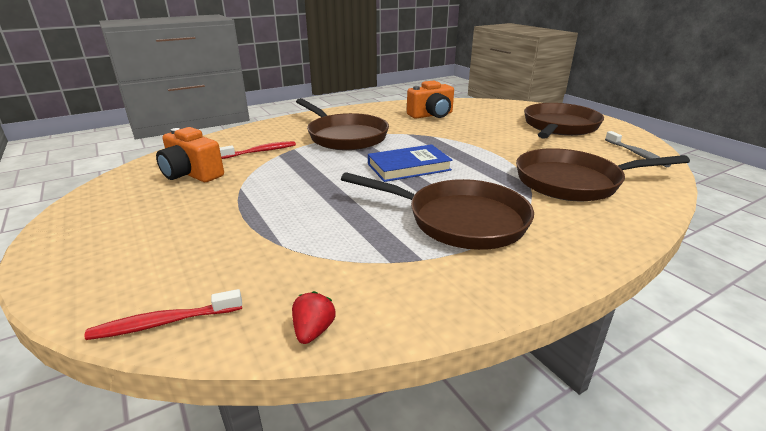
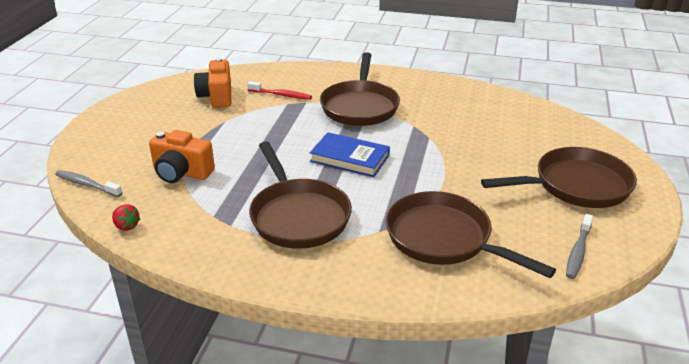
camera: 45 degrees right, 5 degrees up
(164, 322) = (87, 184): red toothbrush -> grey toothbrush
(313, 331) = (126, 226): red strawberry -> red strawberry turned 75 degrees clockwise
(431, 115) = (477, 114): orange camera -> orange camera (181, 173)

